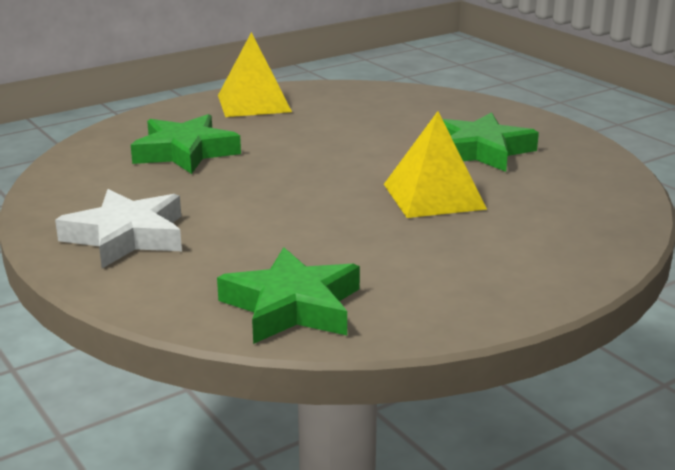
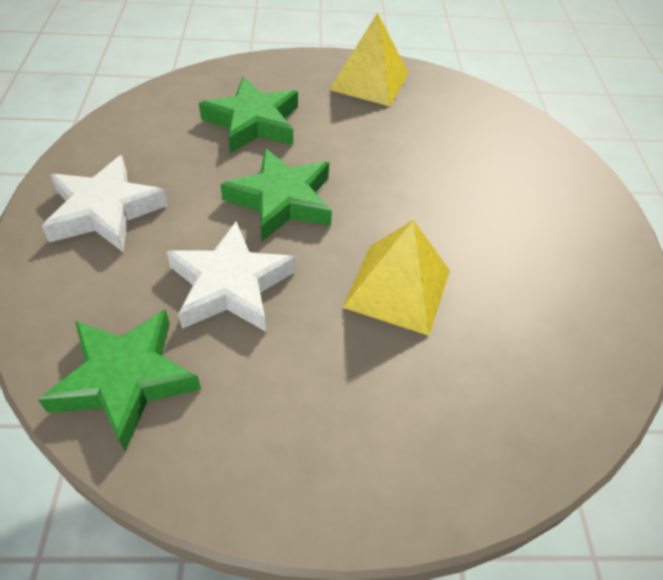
camera: 30 degrees right, 25 degrees up
(303, 236) = (230, 285): none -> white star
(480, 150) = (509, 241): green star -> green star (281, 200)

